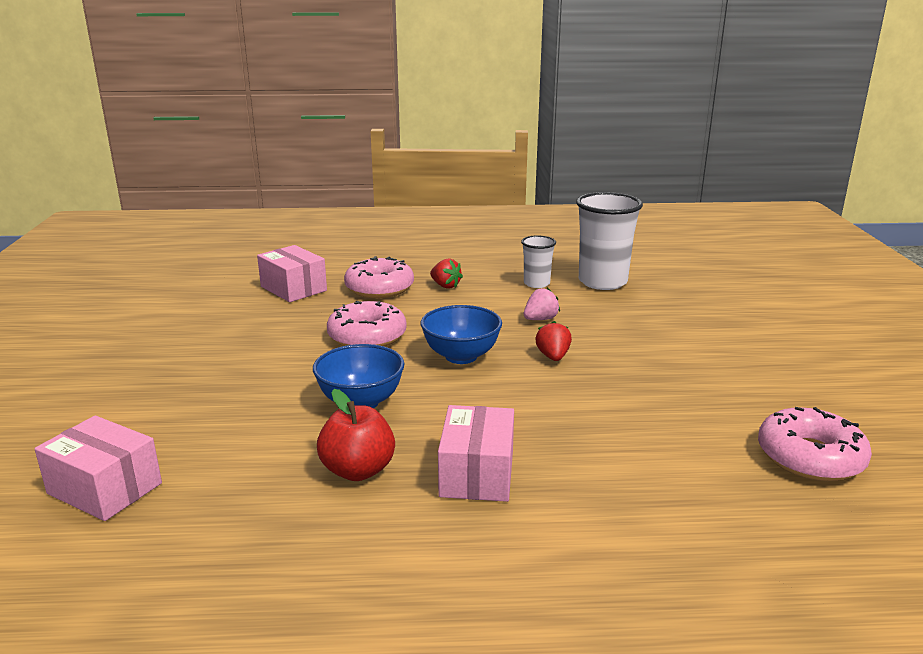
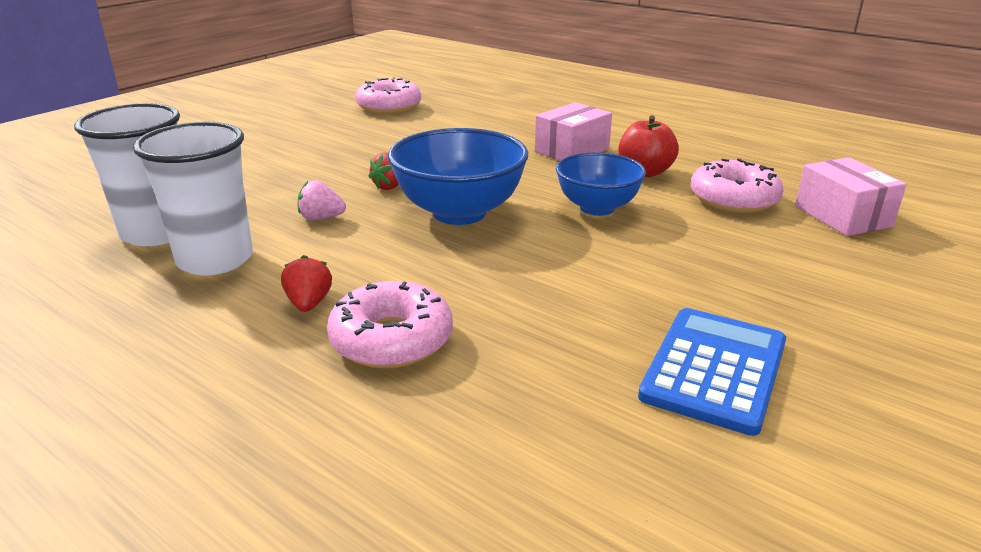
camera: 140 degrees left, 5 degrees up
(202, 327) = (714, 369): none -> blue calculator
(293, 288) = (512, 403): pink box -> none
(367, 336) = (514, 266): pink donut -> pink donut (733, 199)
(461, 356) = (459, 213): blue bowl -> blue bowl, size x1.52
(536, 283) = (215, 260): white cup -> white cup, size x1.86

